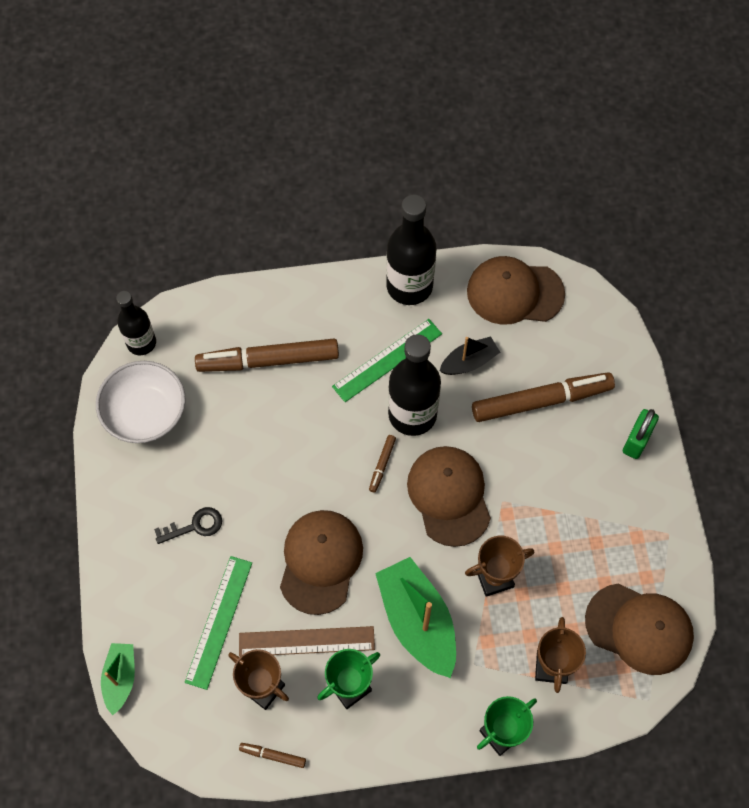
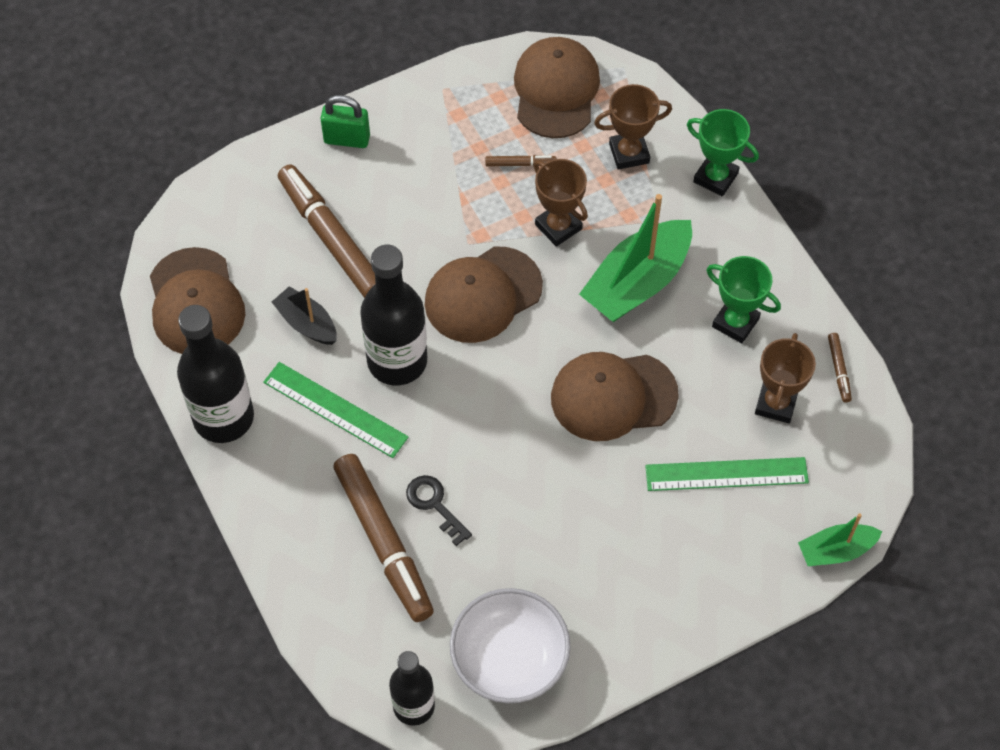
camera: 110 degrees left, 5 degrees down
(195, 526) = (629, 543): black key -> black key (434, 504)
(306, 641) = (707, 379): brown ruler -> none
(382, 465) = (472, 372): brown marker -> brown marker (520, 164)

